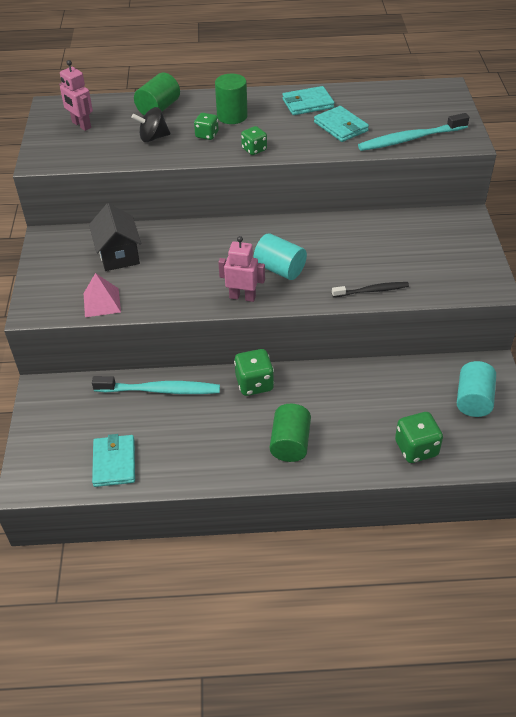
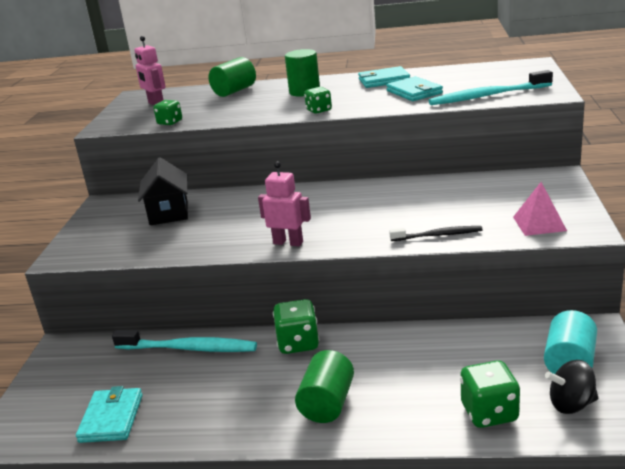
camera: 10 degrees right, 20 degrees down
(102, 302) = (135, 249): pink pyramid -> pink pyramid (539, 223)
(153, 138) = (220, 108): black spinning top -> black spinning top (571, 404)
(207, 135) = (274, 104): green dice -> green dice (170, 122)
(280, 269) = (336, 220): turquoise cylinder -> none

